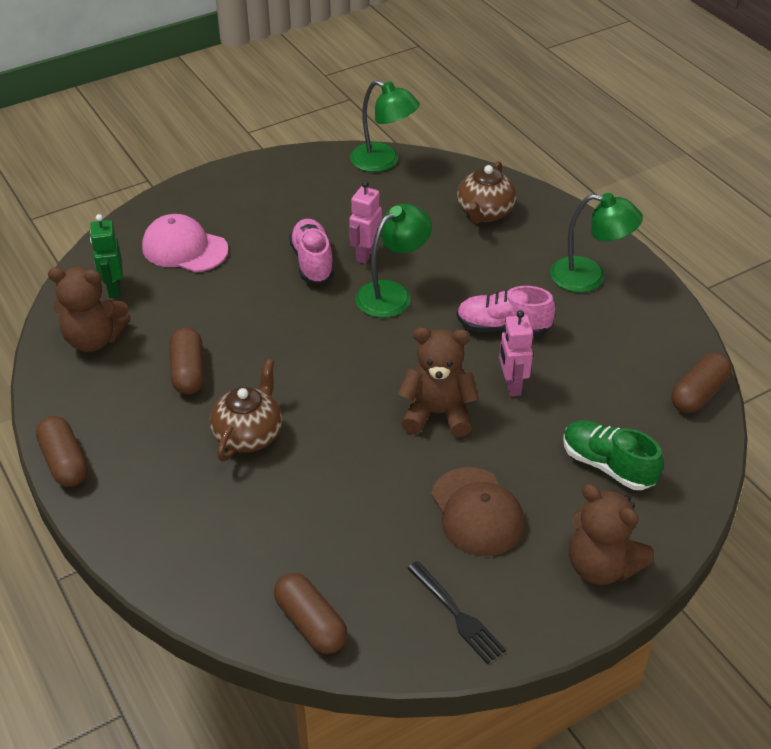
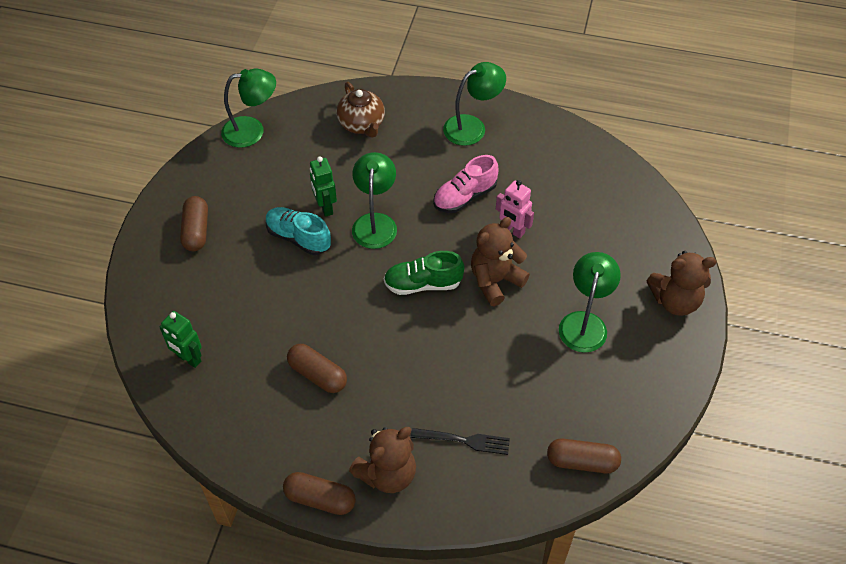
camera: 45 degrees left, 10 degrees up
(94, 339) = (225, 404): brown teddy bear -> brown teddy bear (387, 474)
(184, 248) = (199, 292): pink cap -> none
(249, 434) = (408, 383): brown teapot -> none
(312, 262) = (298, 238): pink shoe -> turquoise shoe
(365, 254) = (325, 207): pink robot -> green robot
(457, 614) = (643, 389): black fork -> black fork (464, 440)
(477, 512) = (584, 323): brown cap -> green lamp
(607, 465) = (614, 240): green shoe -> green shoe (423, 284)
(698, 393) = (608, 160): brown capsule -> brown capsule (196, 231)

